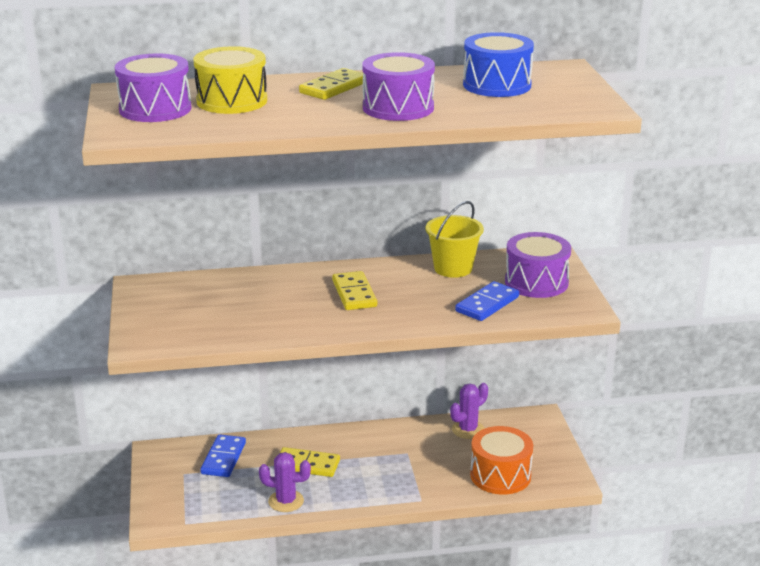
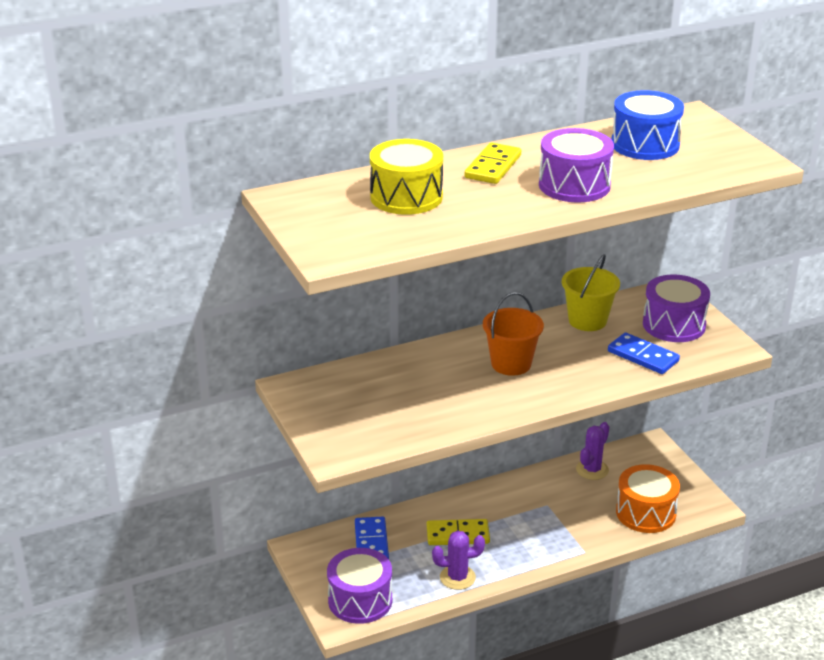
camera: 15 degrees left, 5 degrees up
(155, 109) = (338, 217): purple drum -> purple drum (360, 600)
(354, 293) = (511, 364): yellow domino -> orange bucket
(487, 304) = (643, 356): blue domino -> blue domino turned 75 degrees counterclockwise

